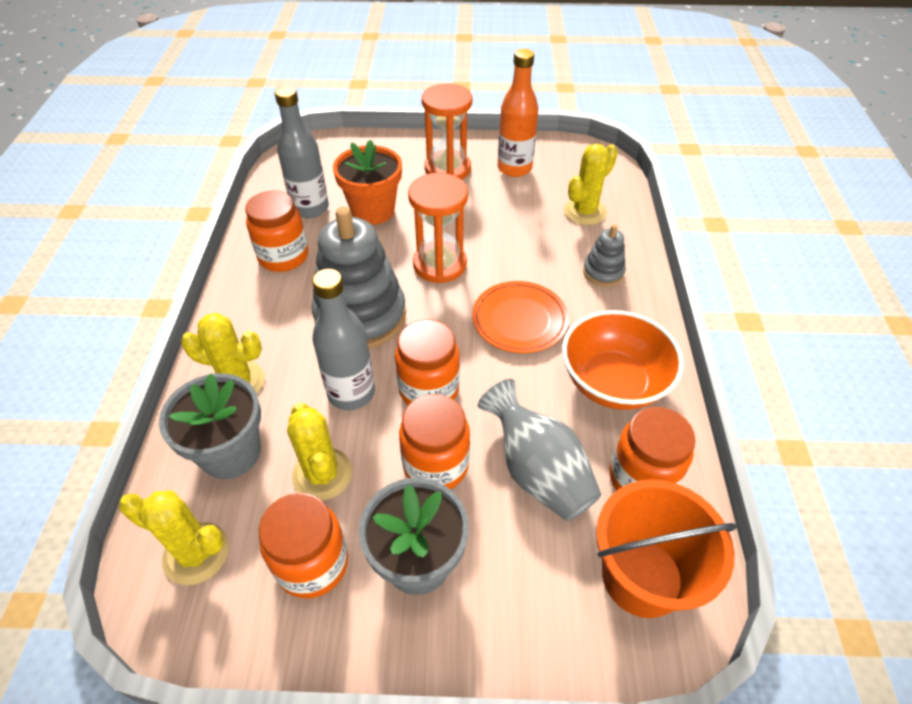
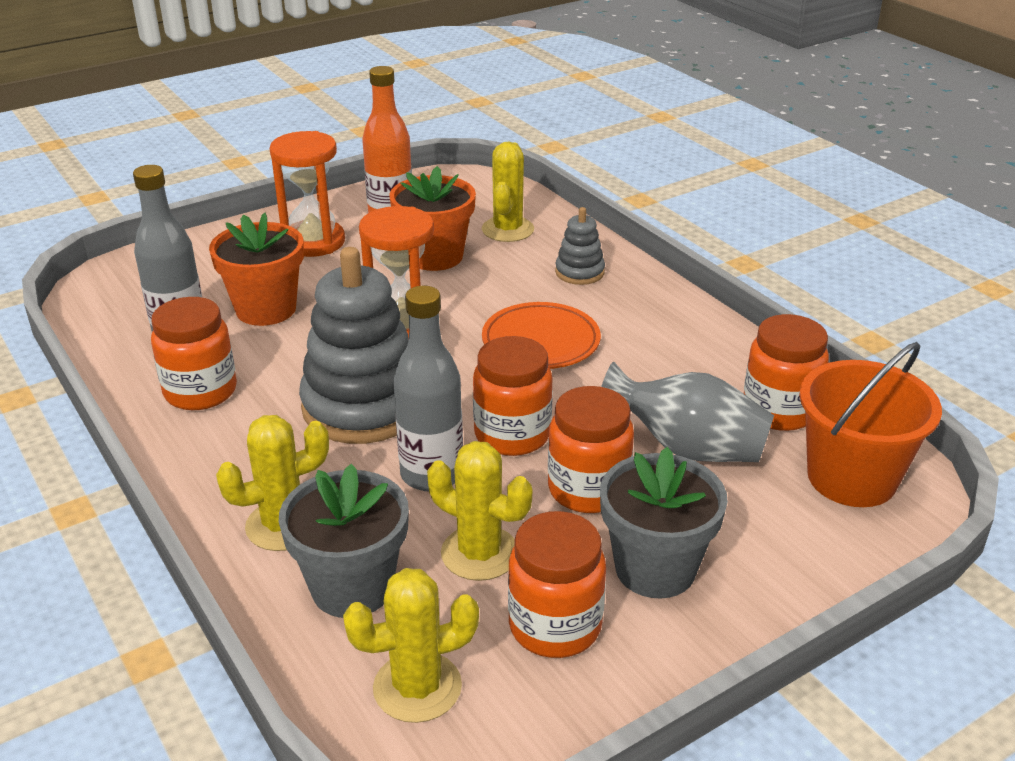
camera: 35 degrees left, 15 degrees down
(513, 214) = (435, 256): none -> orange flower pot
(613, 382) = (681, 353): orange bowl -> none

